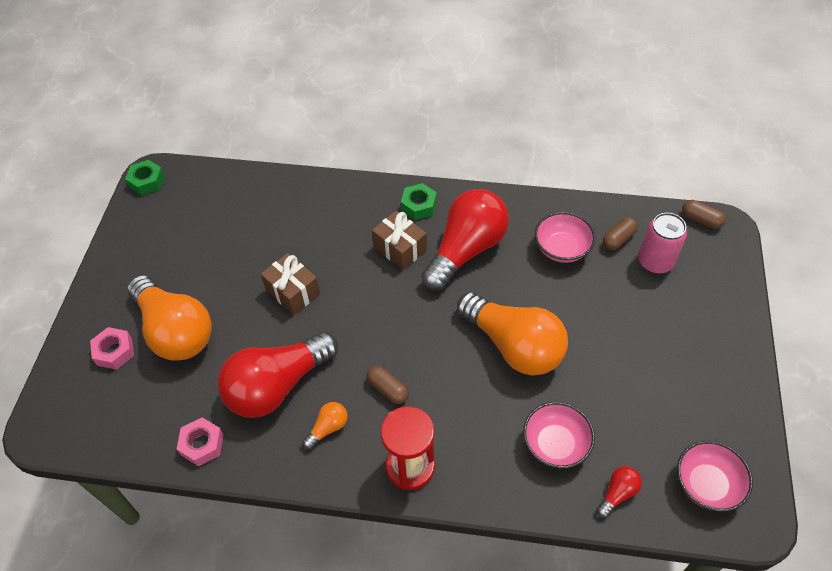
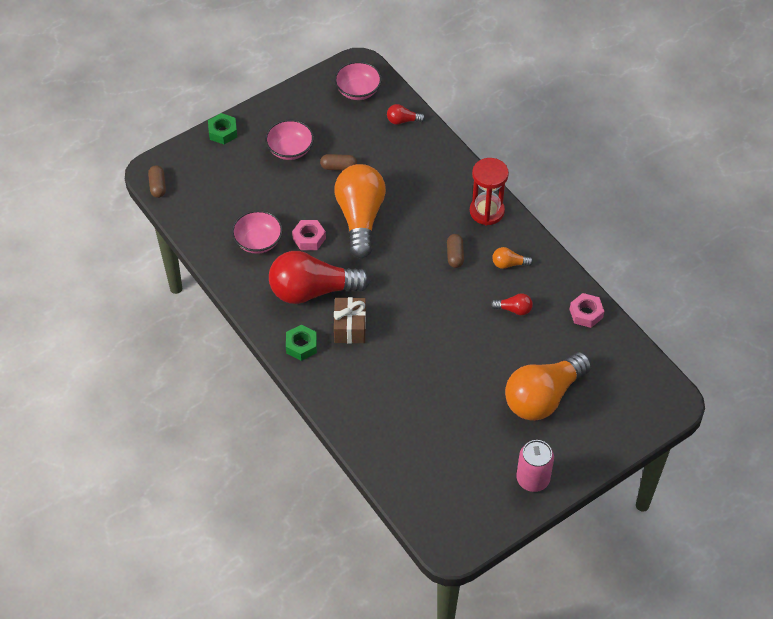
camera: 135 degrees left, 0 degrees up
(114, 351) = (593, 416): pink nut -> pink nut (309, 238)
(147, 181) = (461, 543): green nut -> green nut (223, 132)
(175, 331) = (543, 397): orange light bulb -> orange light bulb turned 135 degrees counterclockwise
(277, 386) = (514, 309): red light bulb -> red light bulb, size x0.41
(293, 292) = (447, 358): brown gift -> none
(555, 444) = (403, 160): pink bowl -> pink bowl (290, 149)
(618, 239) = (219, 218): brown capsule -> brown capsule (338, 167)
(655, 262) = (220, 189): pink can -> pink can (533, 479)

